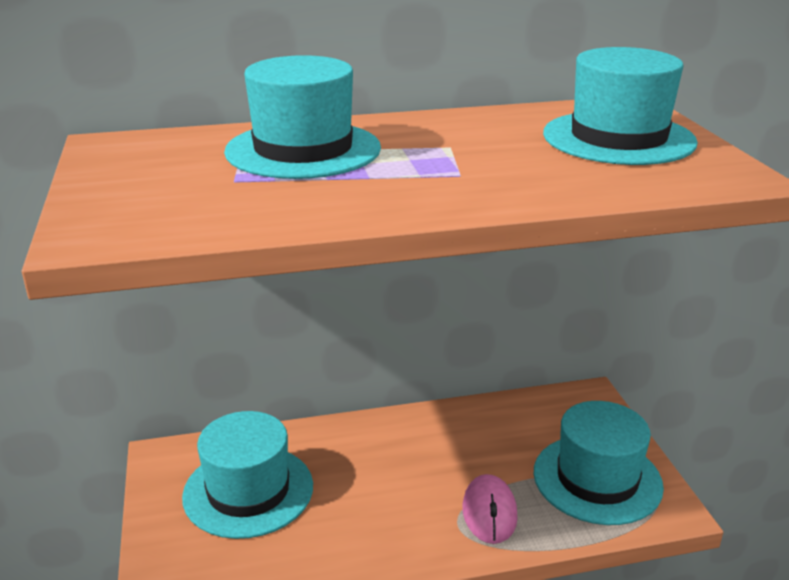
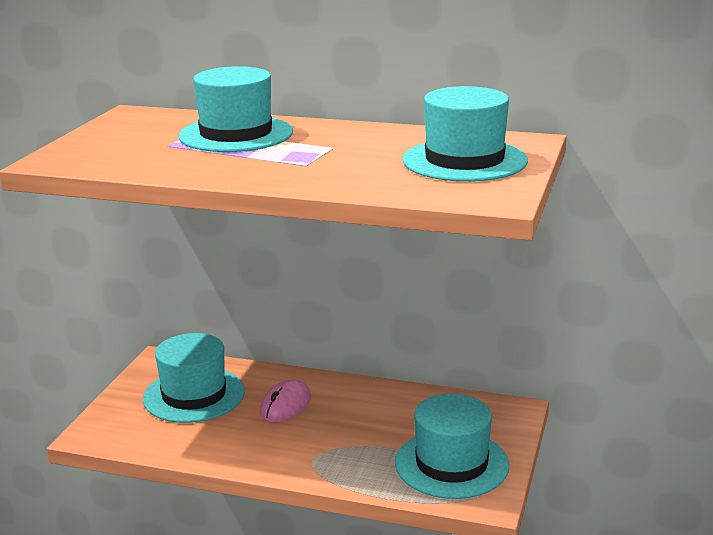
camera: 30 degrees right, 5 degrees down
(489, 512) = (343, 458): pink mouse -> pink mouse (285, 405)

